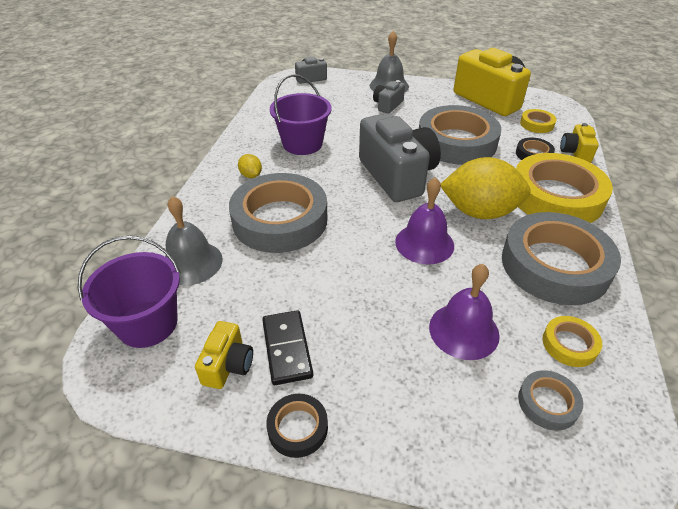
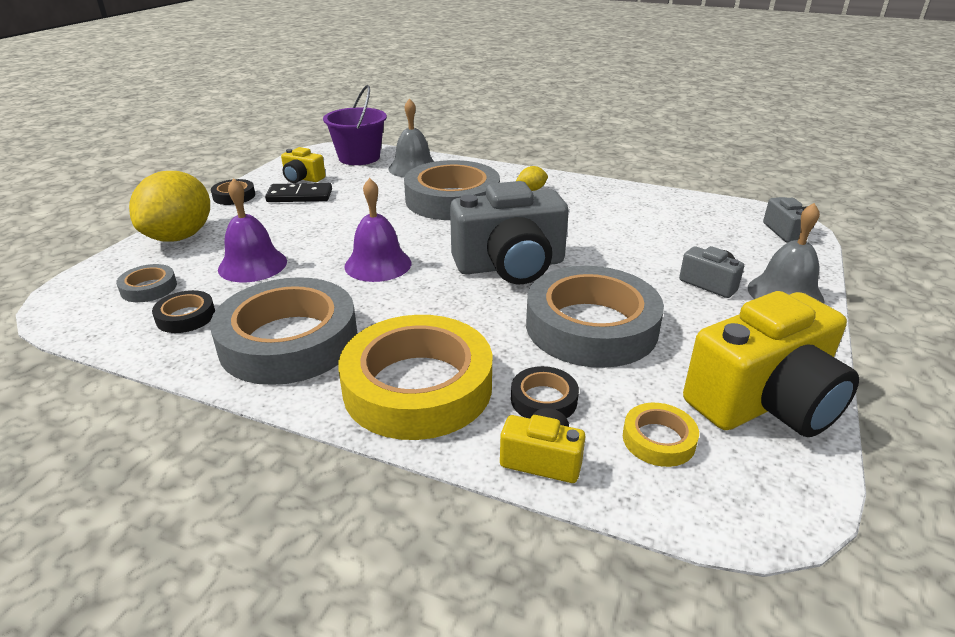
camera: 100 degrees right, 10 degrees down
(302, 144) = (592, 216): purple bucket -> none
(479, 212) = (413, 310): yellow lemon -> yellow lemon (180, 236)
(569, 344) = (186, 316): yellow tape -> black tape

